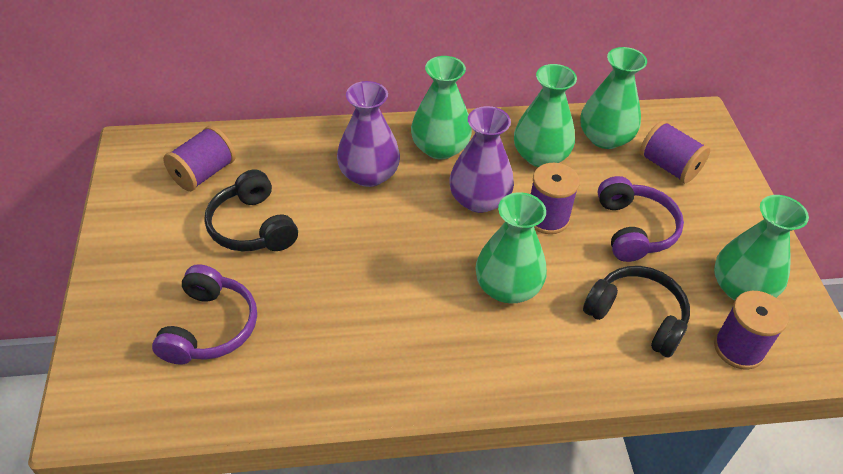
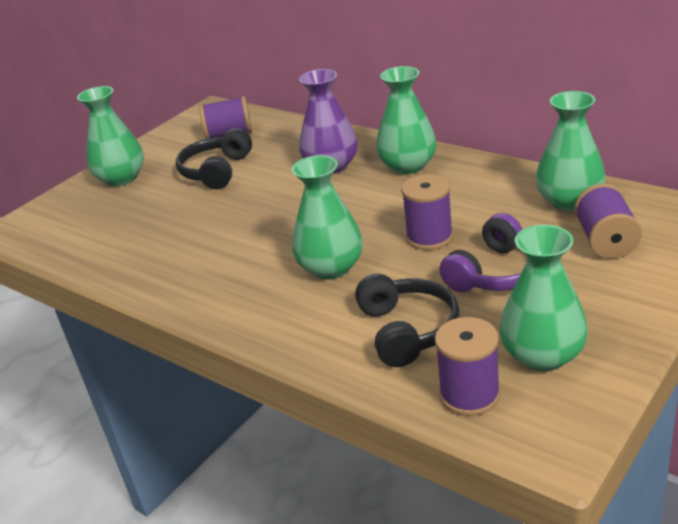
camera: 50 degrees right, 15 degrees down
(210, 327) = (121, 214): purple headphones -> none
(479, 199) = (390, 207): purple vase -> none
(540, 156) = (486, 195): green vase -> green vase (121, 178)

